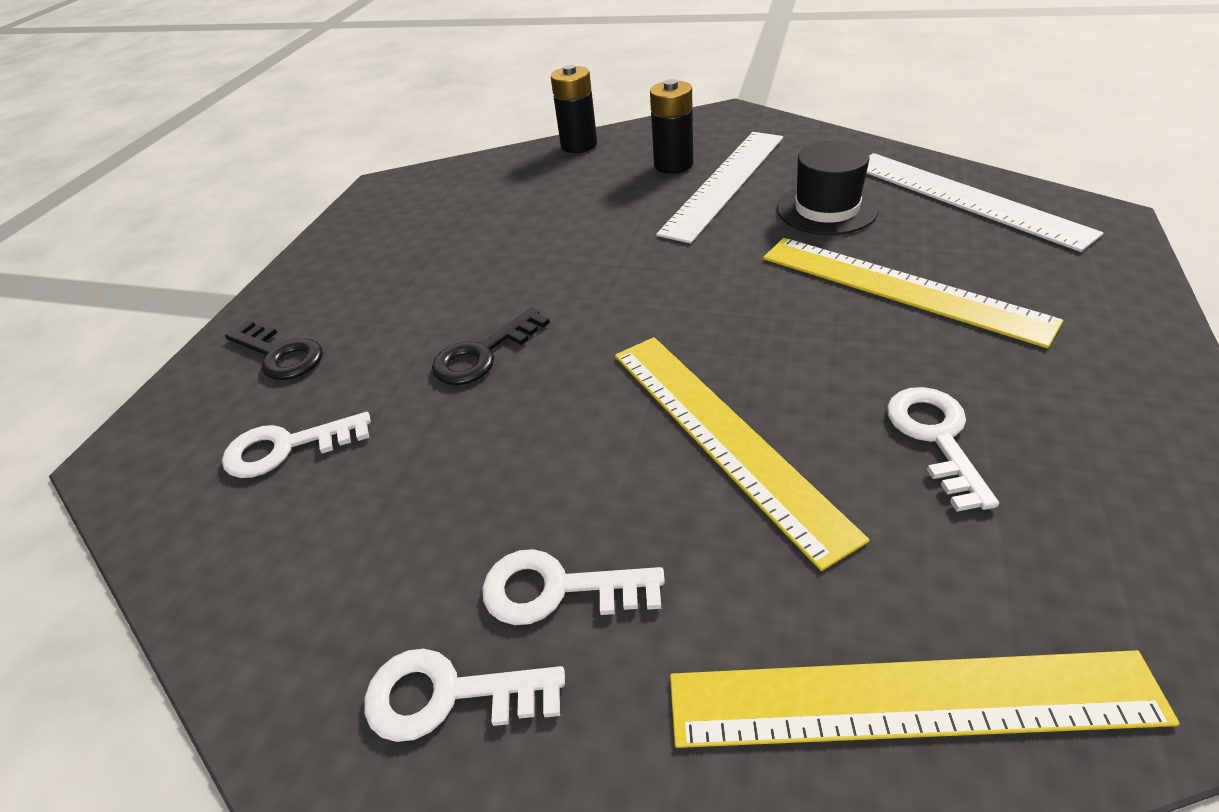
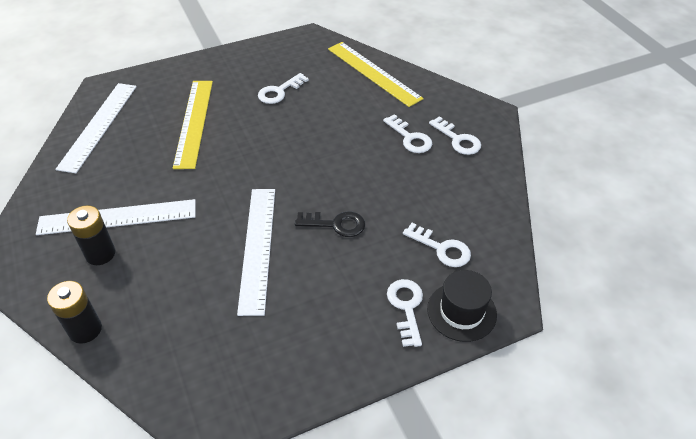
camera: 135 degrees left, 5 degrees up
(279, 354) = (406, 307): black key -> white key
(539, 269) = (257, 247): none -> white ruler
(723, 436) = (319, 133): yellow ruler -> none
(826, 209) = (132, 165): black hat -> black hat (461, 311)

